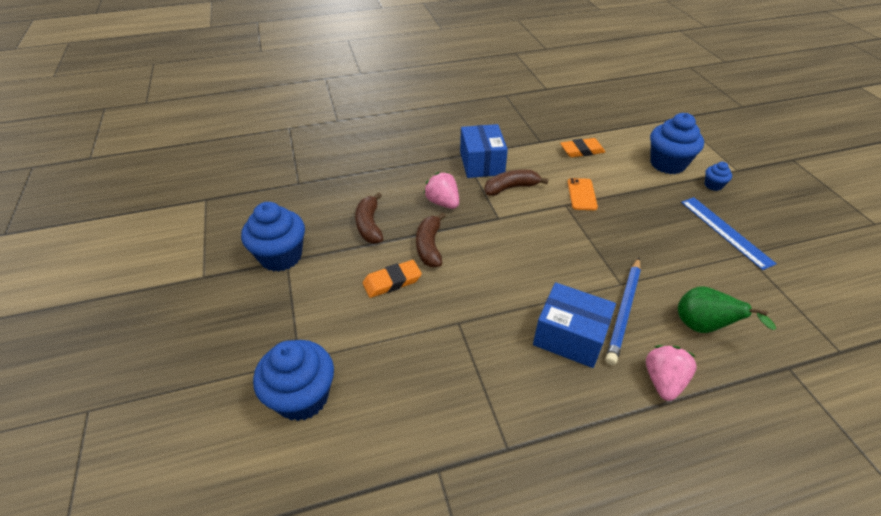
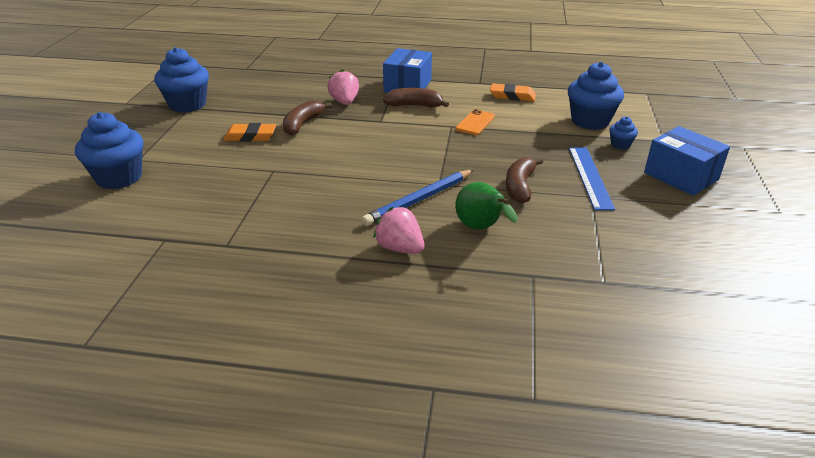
camera: 25 degrees right, 10 degrees down
(369, 225) = (271, 102): brown banana -> brown banana (520, 186)
(569, 337) = (352, 201): blue box -> blue box (681, 176)
(663, 381) = (400, 248): pink strawberry -> pink strawberry turned 90 degrees counterclockwise

